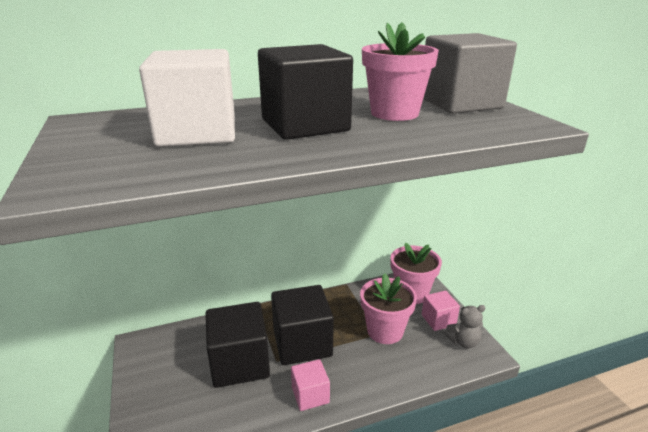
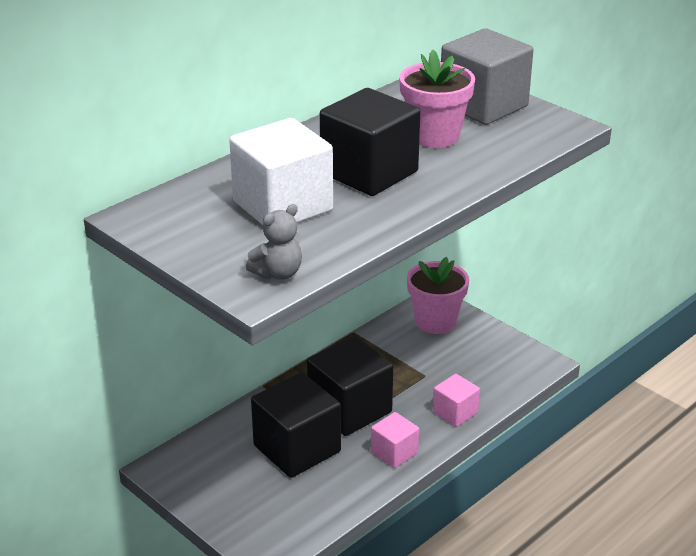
camera: 25 degrees left, 5 degrees up
(385, 331) = (430, 370): pink flower pot -> none
(438, 320) = (480, 342): pink cube -> pink cube (455, 413)
(463, 341) = (516, 357): grey teddy bear -> grey teddy bear (278, 273)

